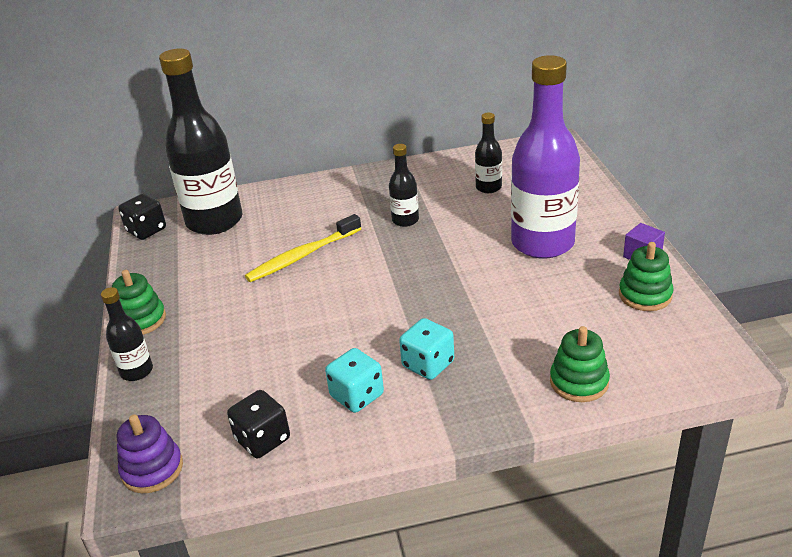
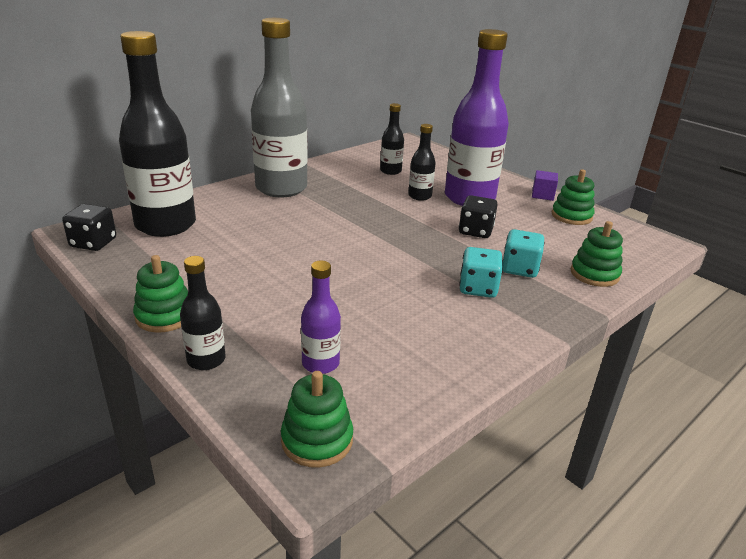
camera: 35 degrees left, 5 degrees down
(152, 469) = (317, 440): purple stacking toy -> green stacking toy
(214, 402) = (320, 363): none -> purple bottle
(262, 439) = (402, 379): black dice -> black dice (475, 231)
(302, 256) = (284, 236): yellow toothbrush -> none
(351, 193) = (281, 188): none -> grey bottle
(357, 395) = (447, 323): turquoise dice -> turquoise dice (519, 269)
(405, 220) = (348, 199): black bottle -> black bottle (419, 196)

